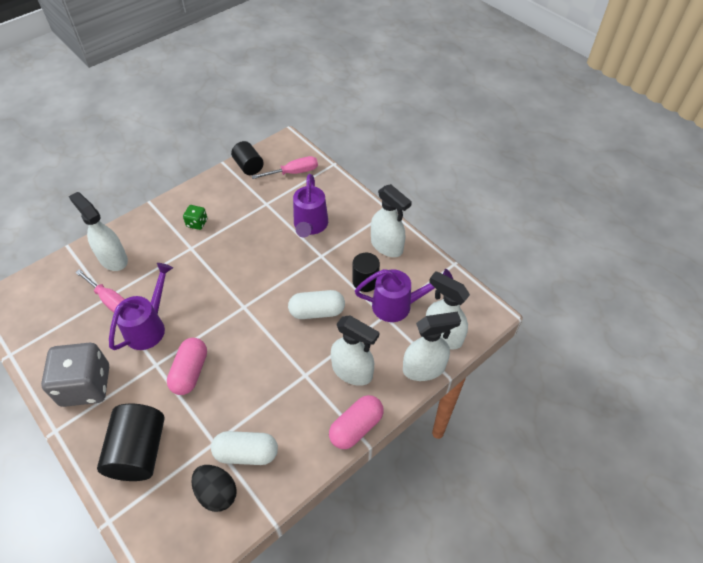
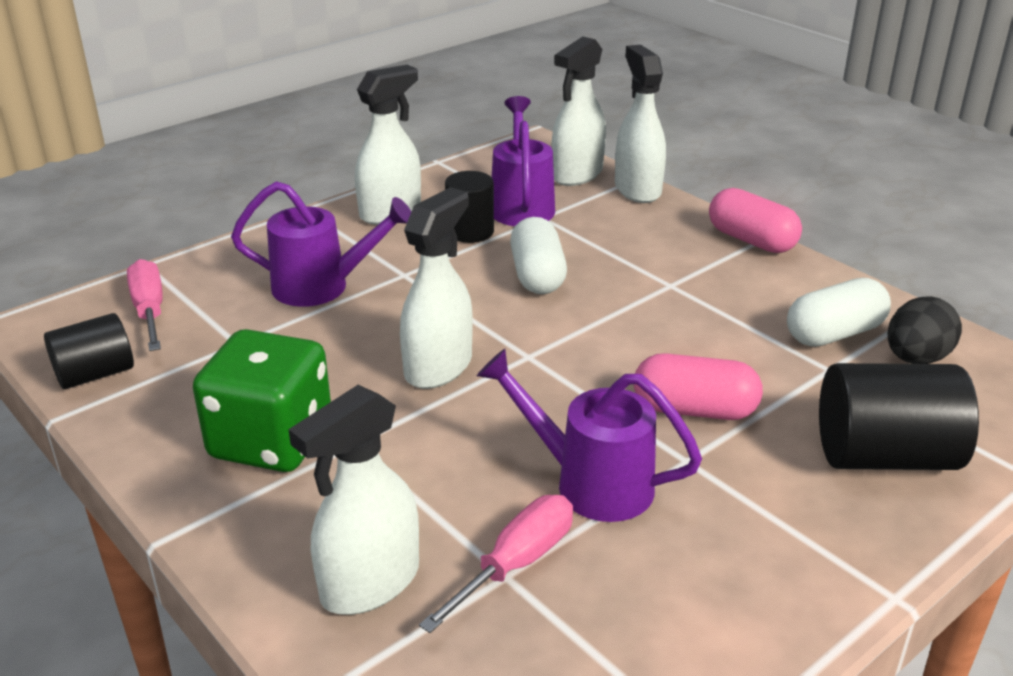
camera: 90 degrees left, 20 degrees down
(86, 385) = (767, 564): grey dice -> none
(197, 223) = (271, 441): green dice -> green dice, size x2.21
(246, 453) = (834, 334): white capsule -> white capsule turned 60 degrees clockwise
(352, 371) = (655, 243): white spray bottle -> white spray bottle (438, 367)

